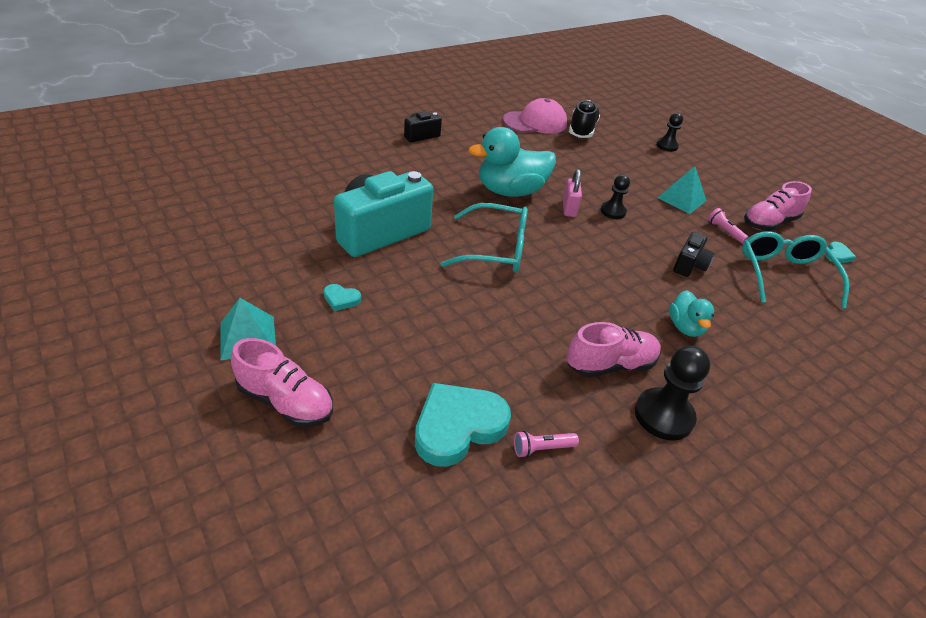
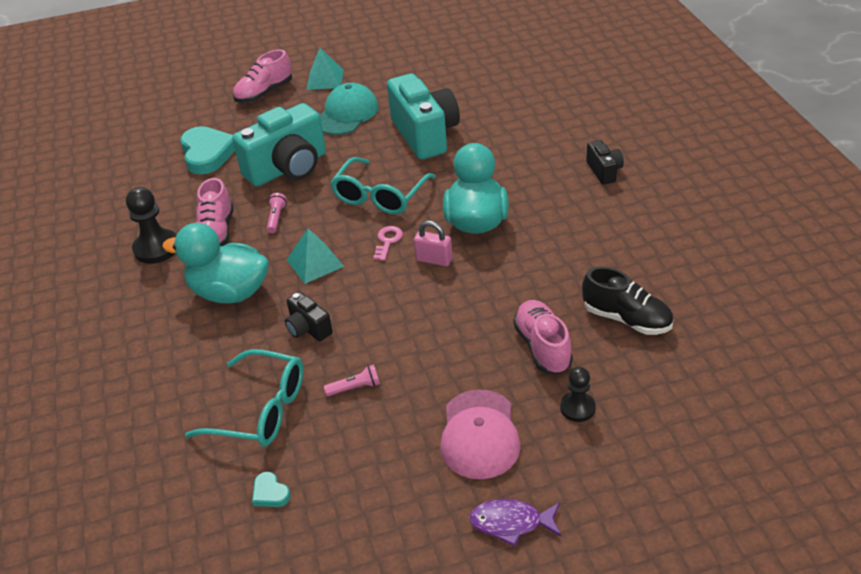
camera: 115 degrees right, 0 degrees up
(341, 299) = (346, 114): turquoise heart -> turquoise cap
(469, 329) = (288, 168): none -> turquoise camera
(535, 122) = (647, 274): pink cap -> pink cap (479, 434)
(542, 448) = (170, 184): pink flashlight -> pink flashlight (276, 218)
(559, 236) = (388, 241): none -> pink key
(613, 211) = (420, 295): black pawn -> none
(681, 199) = (432, 370): turquoise pyramid -> turquoise pyramid (315, 263)
(685, 327) = (230, 292): turquoise duck -> turquoise duck, size x1.87
(761, 164) = (511, 523): none -> purple fish
(769, 223) = (357, 447): pink shoe -> pink shoe (542, 347)

